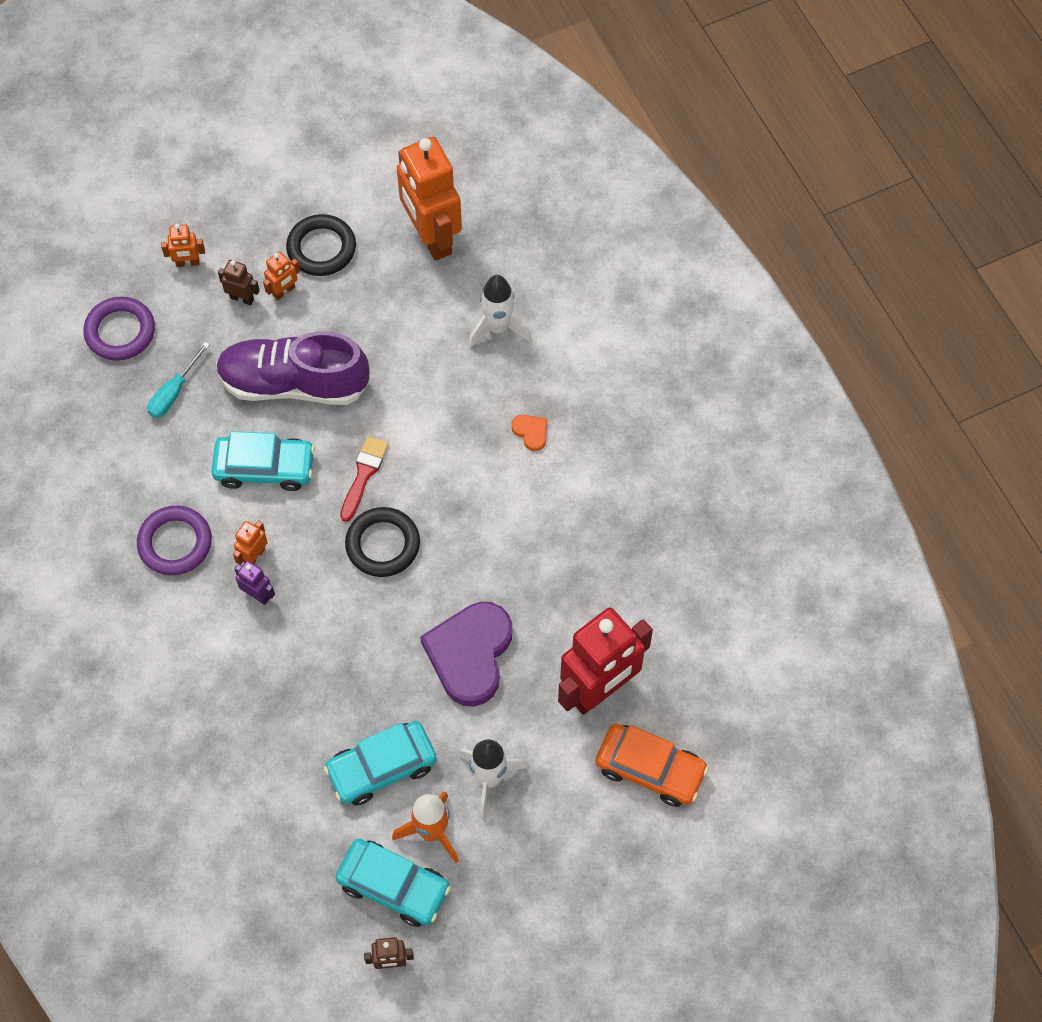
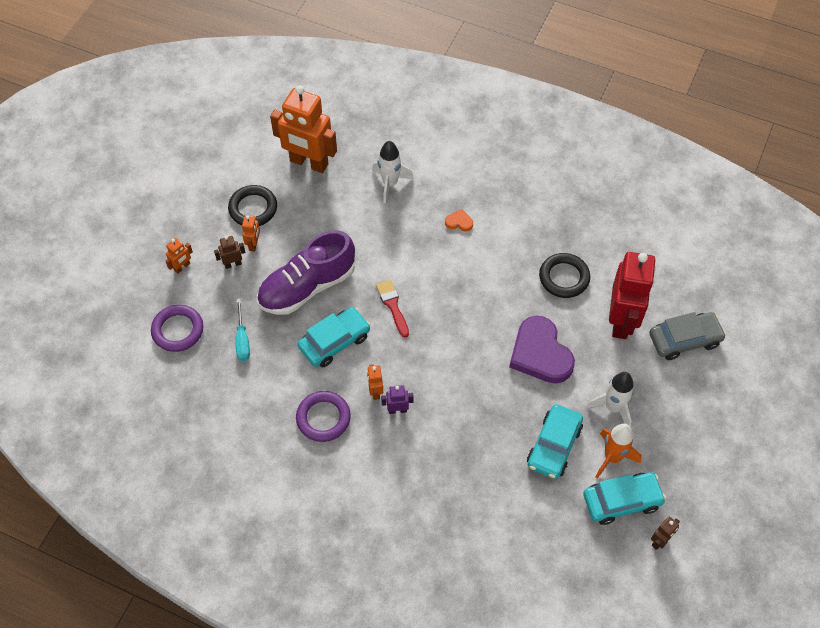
camera: 40 degrees left, 5 degrees down
(383, 544) = (439, 333): black ring -> black ring (564, 277)
(650, 769) = (684, 340): orange car -> grey car

